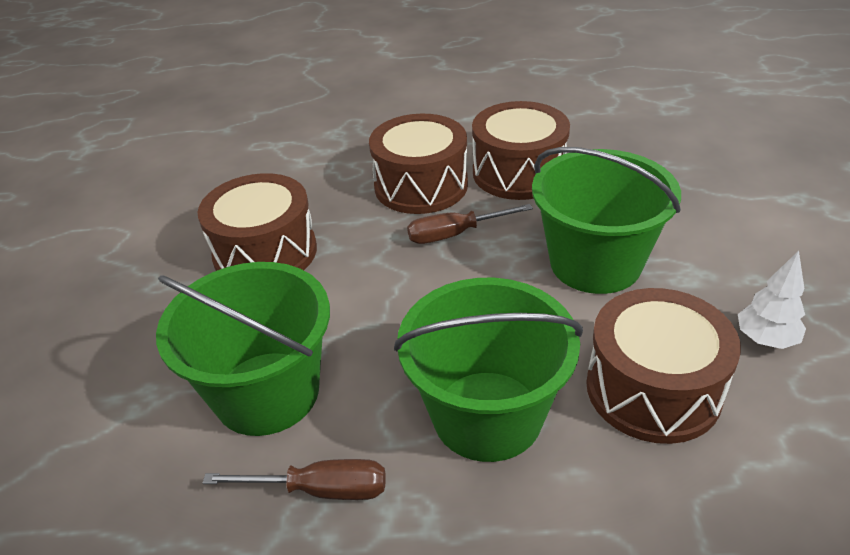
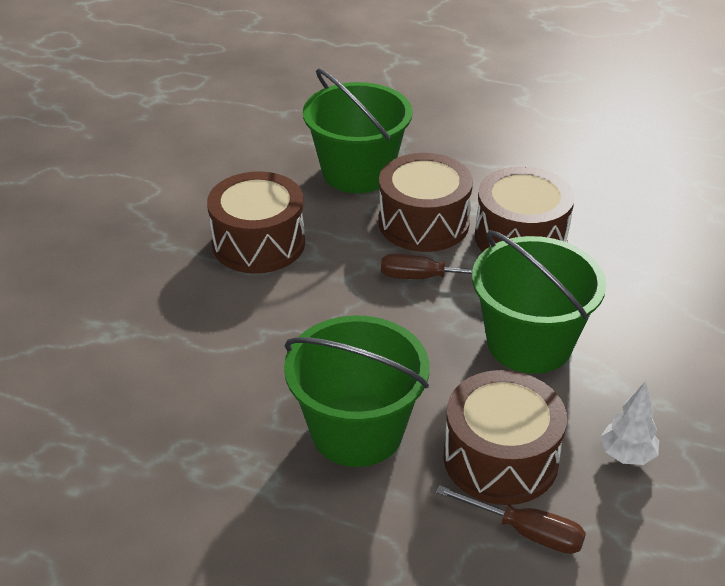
camera: 20 degrees right, 0 degrees up
(267, 393) = (204, 357): green bucket -> green bucket (357, 172)
(320, 489) = (206, 438): brown screwdriver -> brown screwdriver (526, 532)

